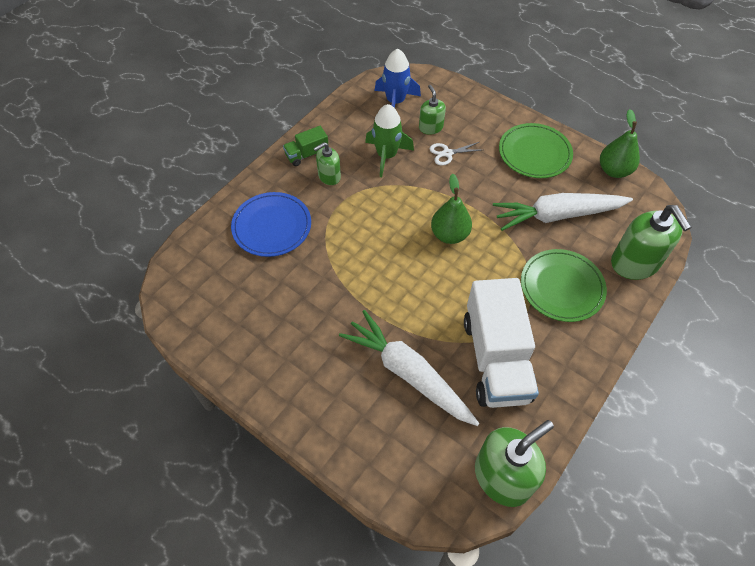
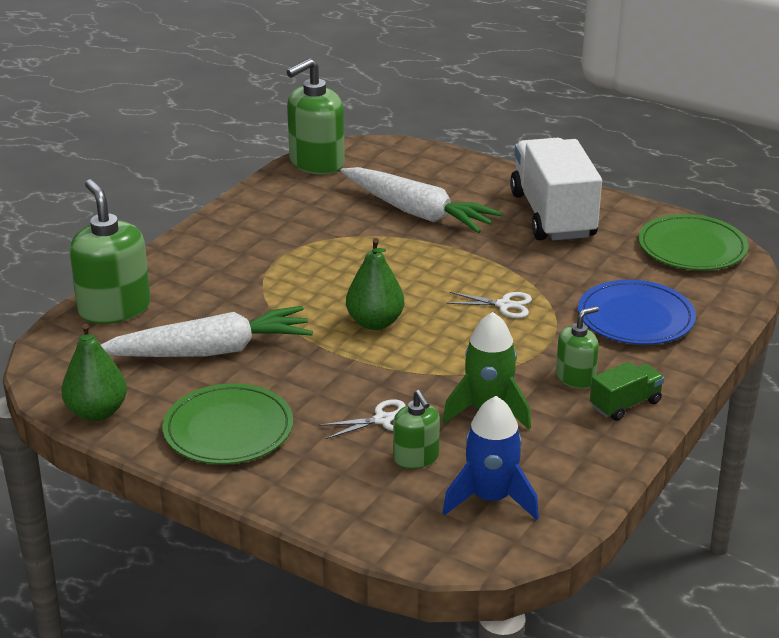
camera: 175 degrees right, 25 degrees down
(358, 246) = (504, 305): none -> white scissors
(495, 359) = (317, 226): white truck -> white truck (553, 215)
(562, 287) = (223, 282): green plate -> green plate (692, 247)

